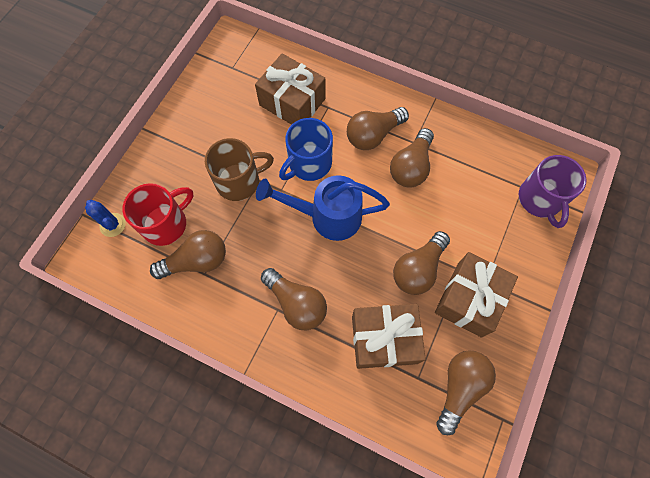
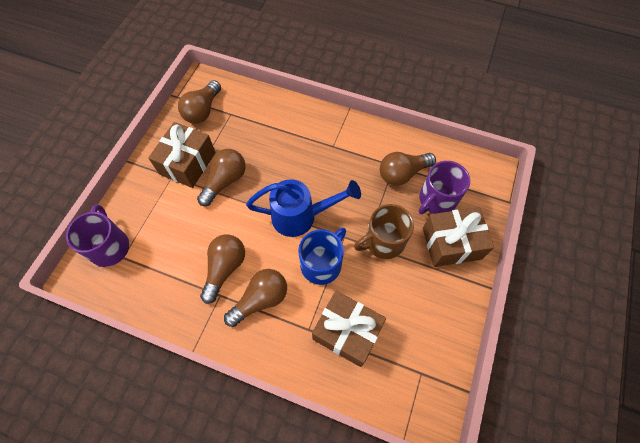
camera: 175 degrees right, 5 degrees down
(112, 225) = (480, 195): blue cactus -> none
(166, 223) = (436, 200): red mug -> purple mug
(296, 303) = (319, 151): brown light bulb -> none
(384, 339) = (253, 133): brown gift -> brown gift (451, 243)

